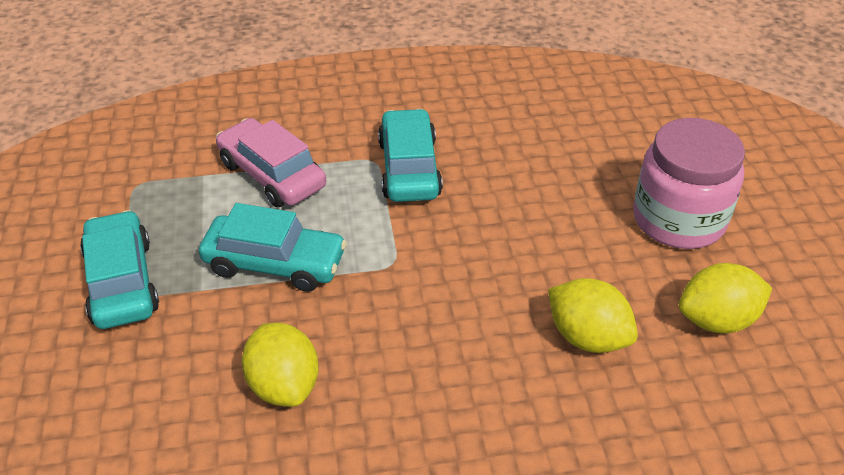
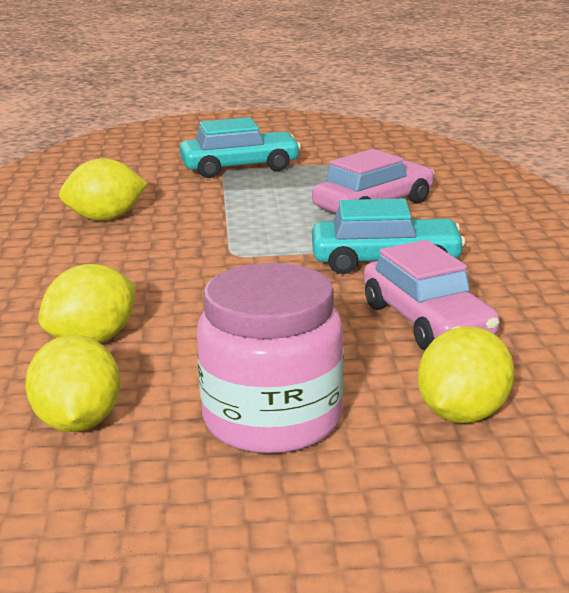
camera: 95 degrees right, 20 degrees down
(275, 263) = (247, 211): turquoise car -> none
(520, 149) = (427, 321): none -> pink car
(645, 139) = (463, 414): none -> yellow lemon

